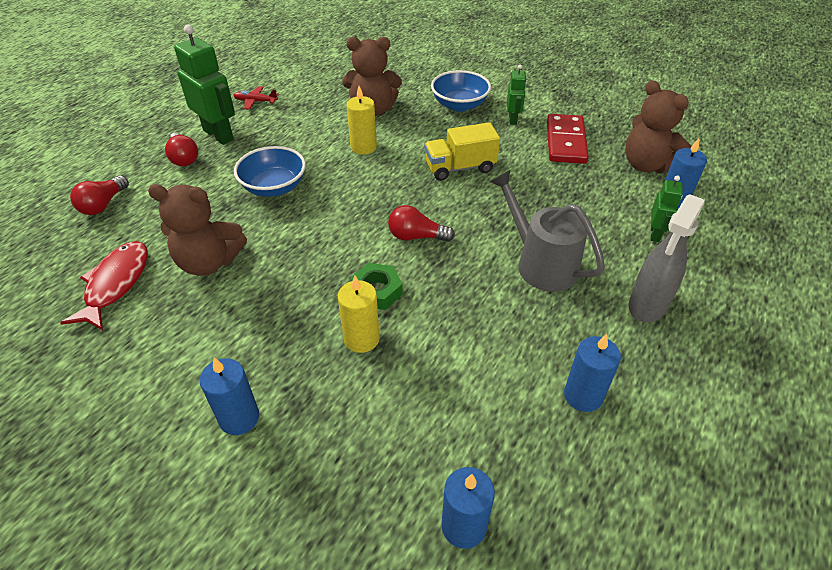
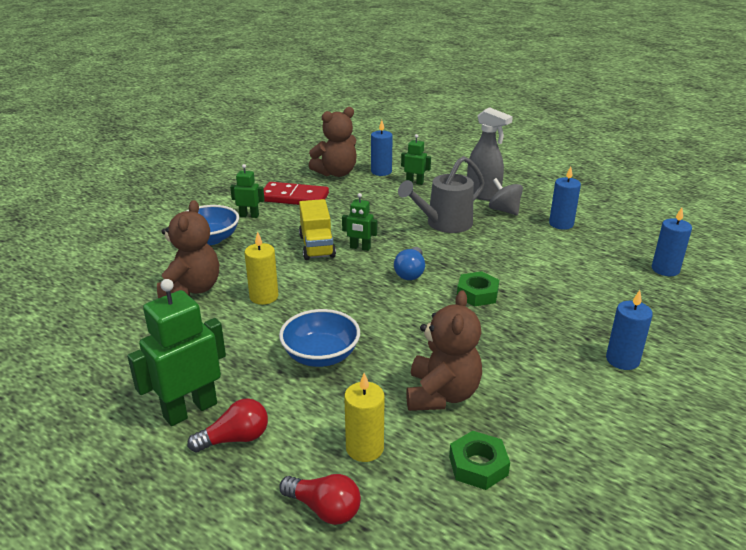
camera: 85 degrees left, 15 degrees down
(116, 284) = (478, 465): red fish -> green nut
(255, 101) = (119, 381): red plane -> none
(361, 339) = (530, 302): yellow candle -> yellow candle (364, 448)
(416, 236) = (410, 272): red light bulb -> blue light bulb
(463, 197) = (360, 248): none -> green robot
(604, 327) = (504, 210): none -> grey spinning top

